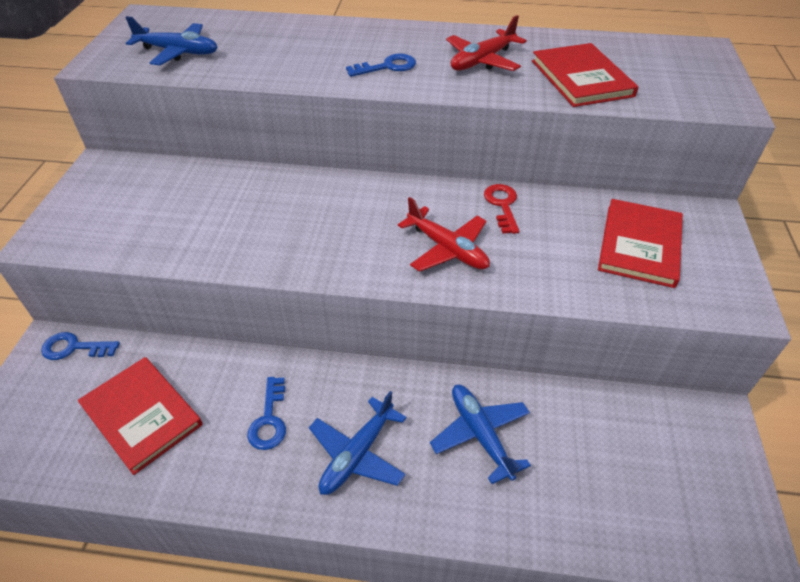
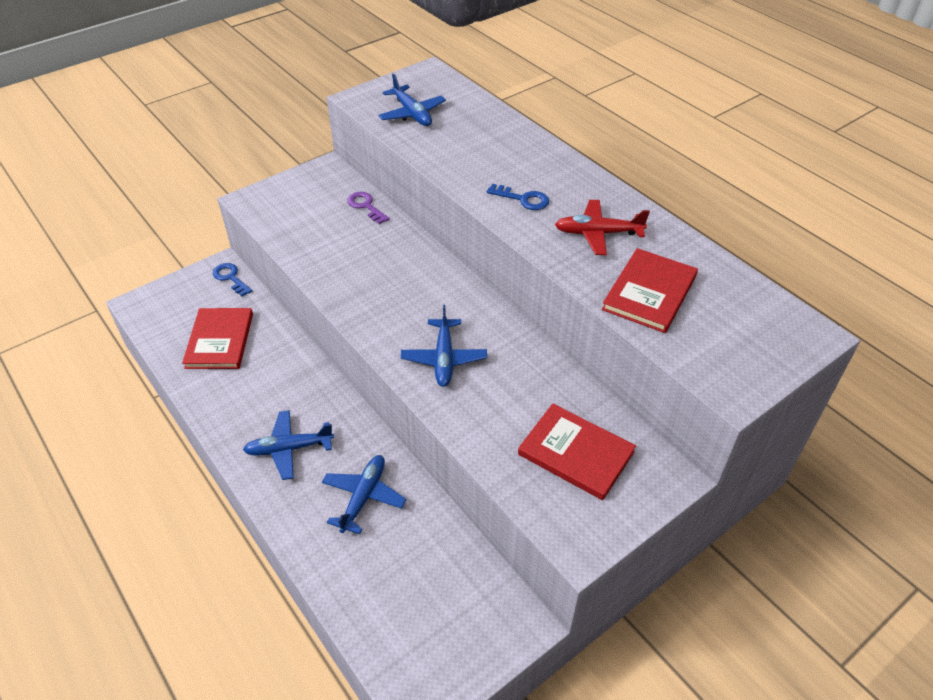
camera: 45 degrees right, 0 degrees up
(192, 175) = (366, 206): none -> purple key
(269, 419) = (271, 393): blue key -> none
(447, 249) = (444, 359): red plane -> blue plane
(502, 205) = (523, 356): red key -> none
(640, 245) = (575, 453): red book -> red book turned 60 degrees clockwise

